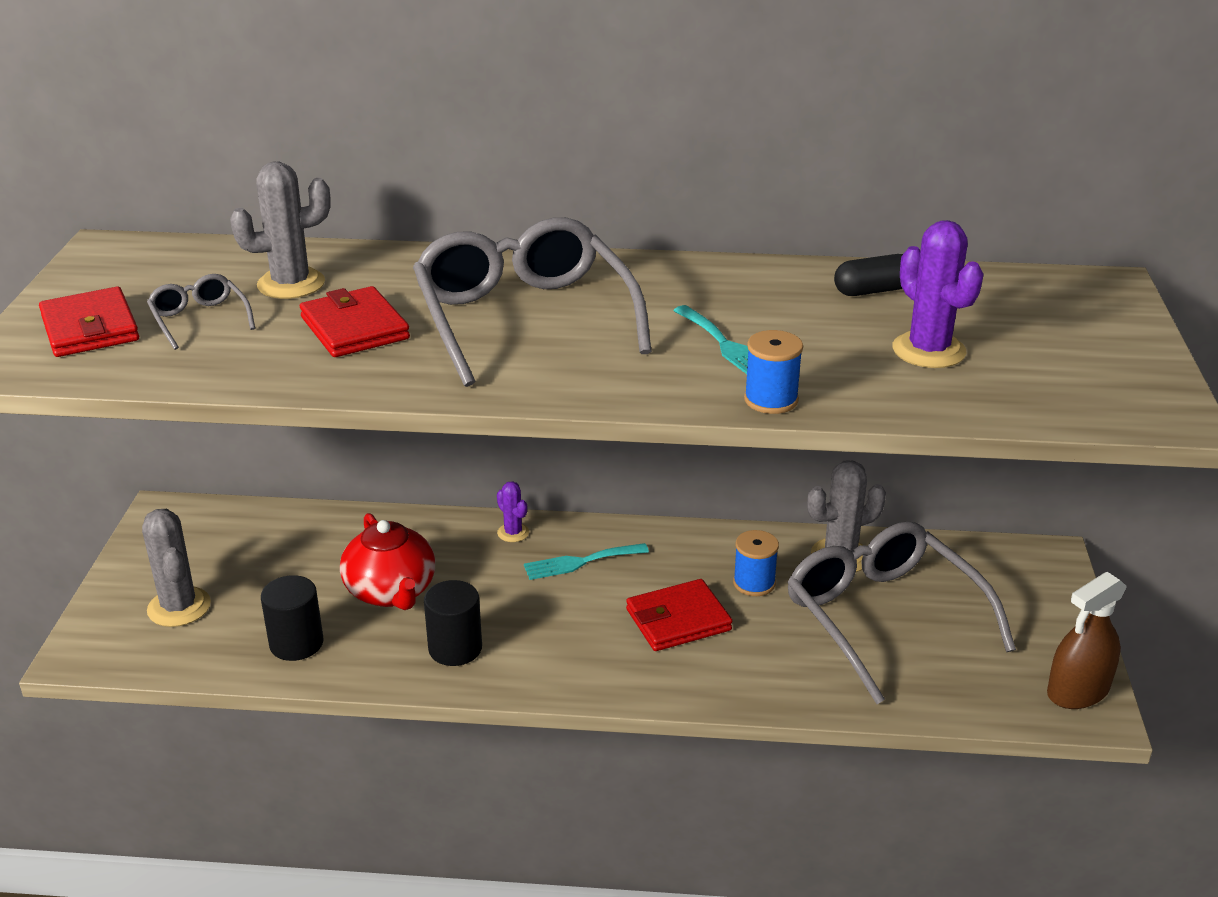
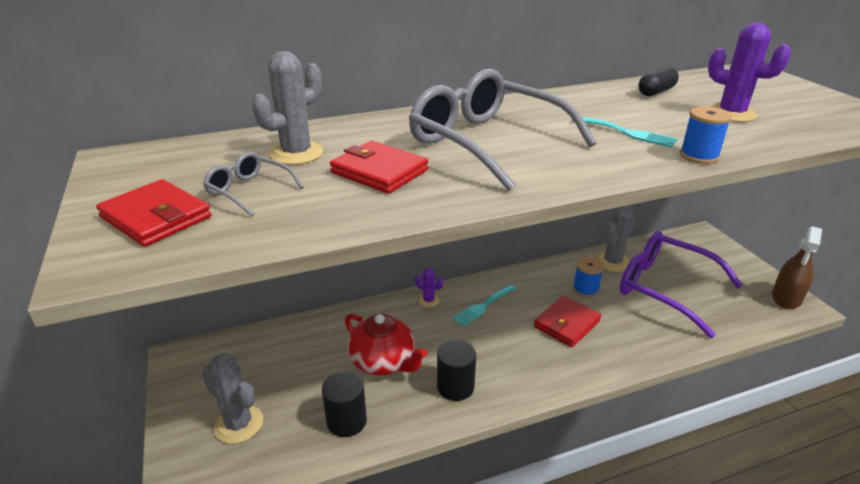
camera: 25 degrees left, 0 degrees up
(883, 617) = (664, 288): grey glasses -> purple glasses

